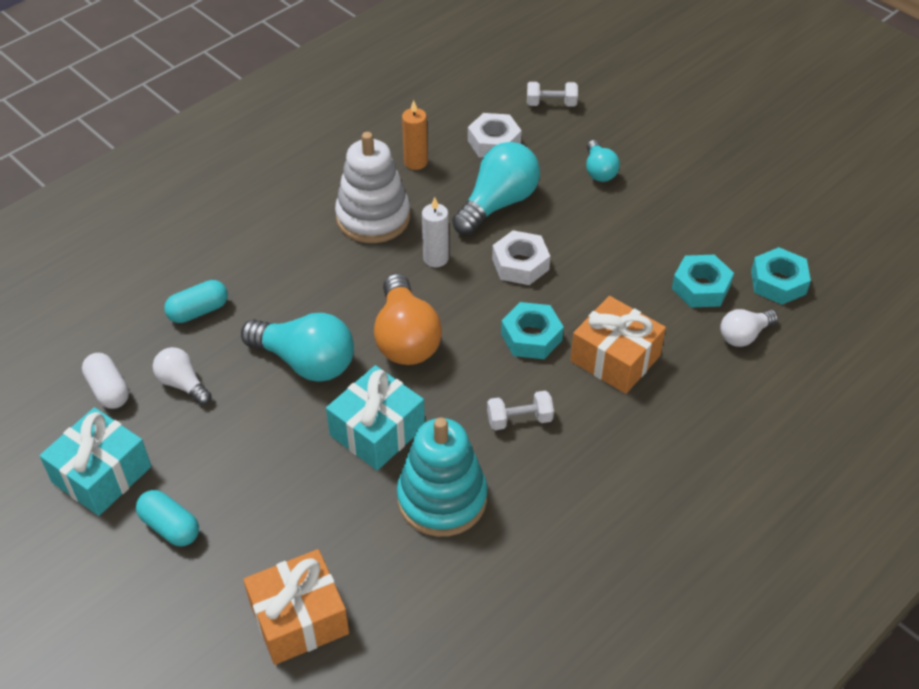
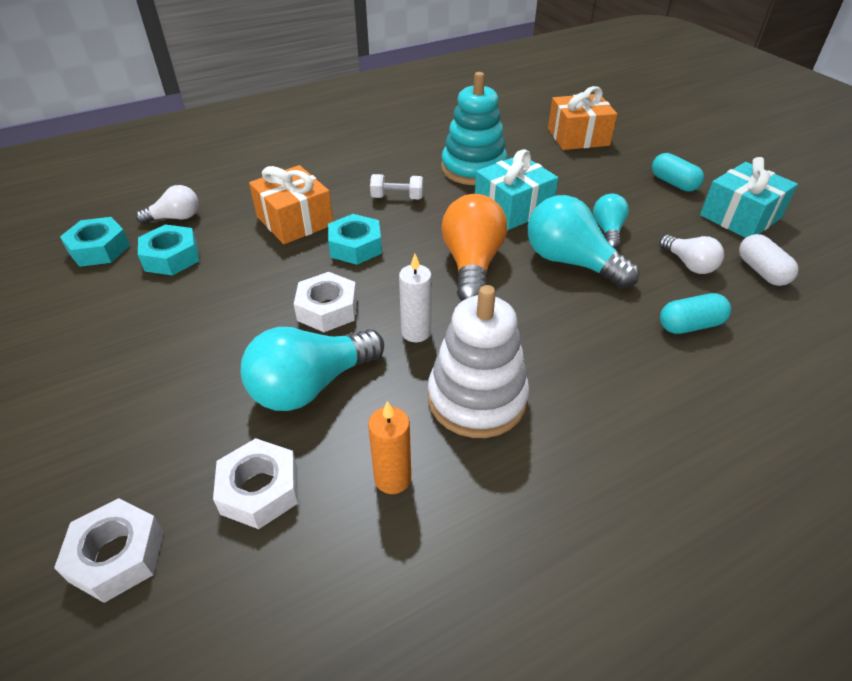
camera: 165 degrees left, 5 degrees down
(551, 104) = (117, 555): white dumbbell -> white nut
(599, 171) = (153, 405): turquoise light bulb -> turquoise light bulb (608, 231)

